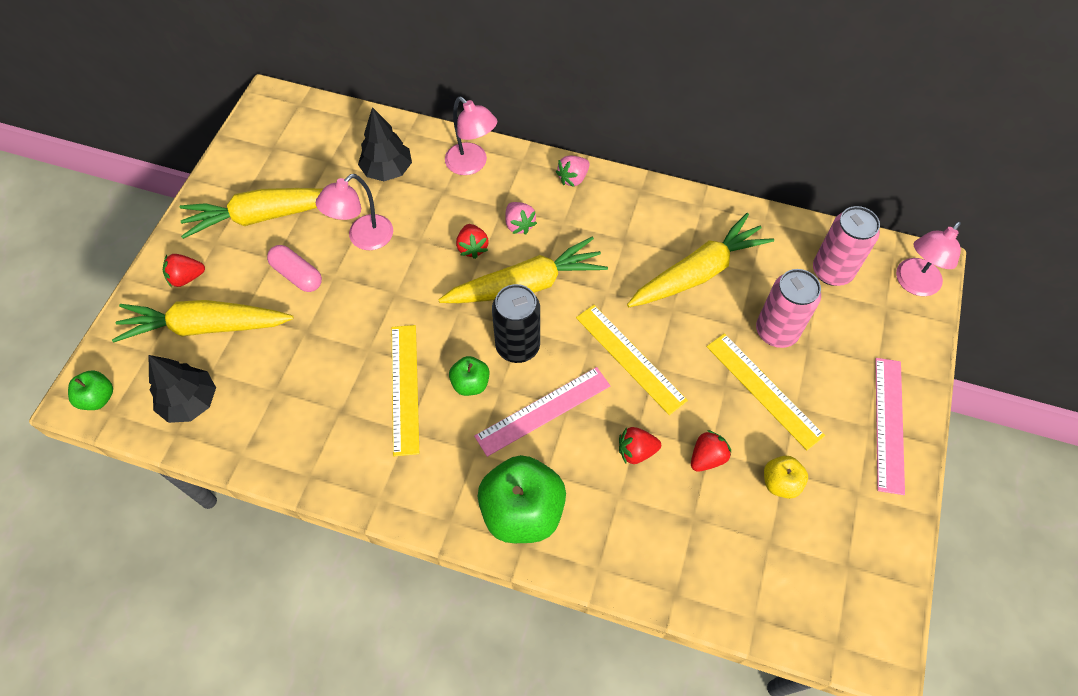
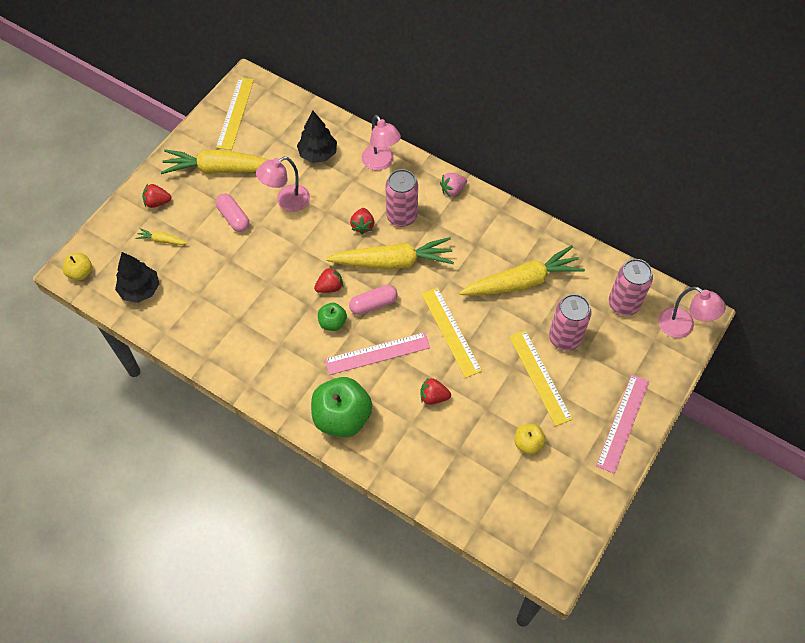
camera: 15 degrees right, 0 degrees up
(98, 398) = (80, 273): green apple -> yellow apple
(206, 327) = (162, 240): yellow carrot -> yellow carrot, size x0.43
(404, 388) = (286, 315): yellow ruler -> yellow ruler (235, 113)
(517, 346) = (373, 304): black can -> pink capsule
(519, 225) = (401, 216): pink strawberry -> pink can
(707, 457) = (482, 413): red strawberry -> red strawberry (330, 287)
(913, 284) = (682, 327): pink lamp -> pink lamp turned 105 degrees counterclockwise

